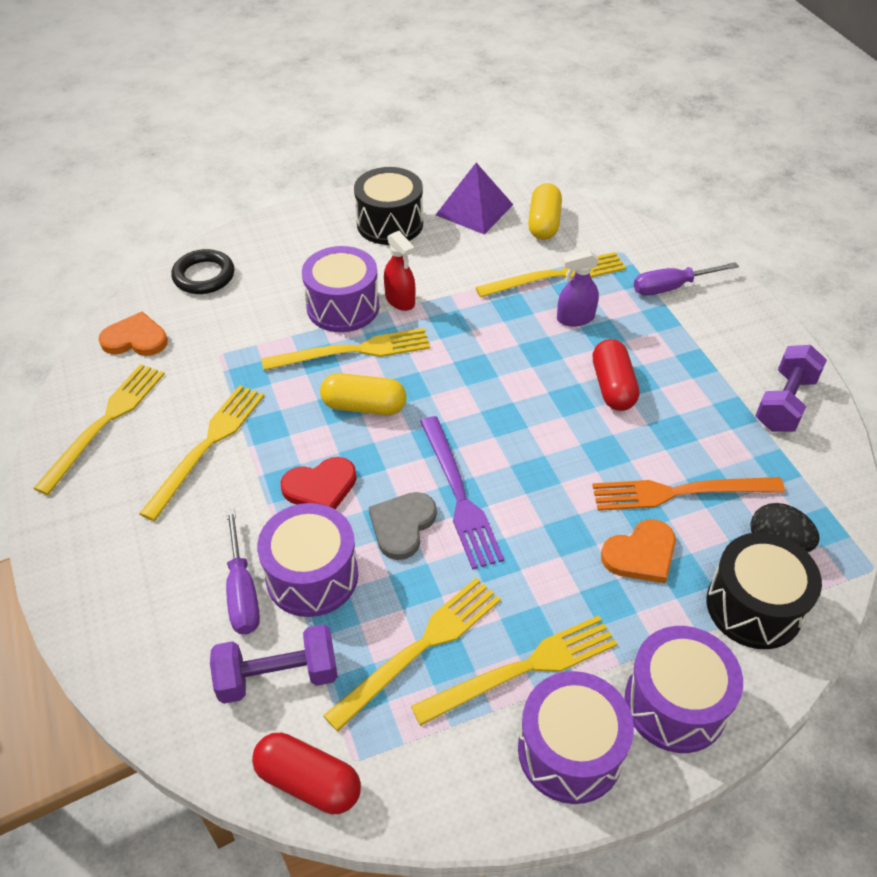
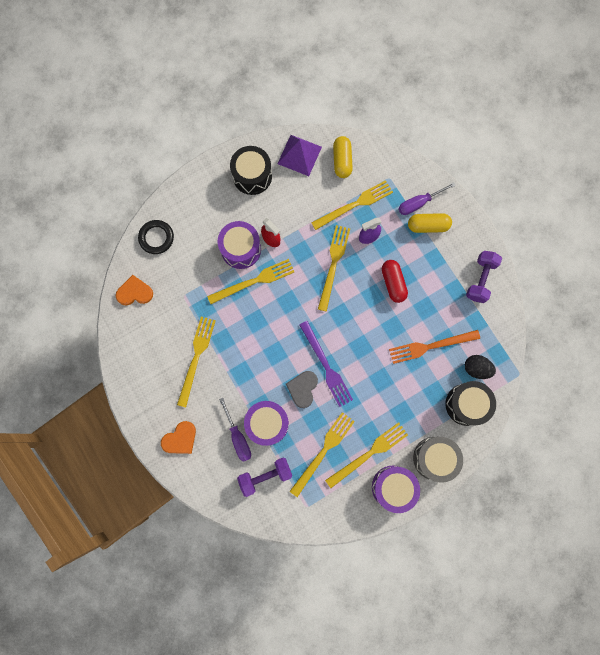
camera: 10 degrees left, 30 degrees up
(104, 423) = (139, 353): yellow fork -> yellow fork (333, 265)
(308, 782) = (290, 519): red capsule -> none
(320, 487) = (259, 373): red heart -> none
(364, 406) = (268, 318): yellow capsule -> yellow capsule (428, 226)
(641, 554) = (415, 385): orange heart -> orange heart (180, 439)
(675, 703) = (434, 458): purple drum -> grey drum

